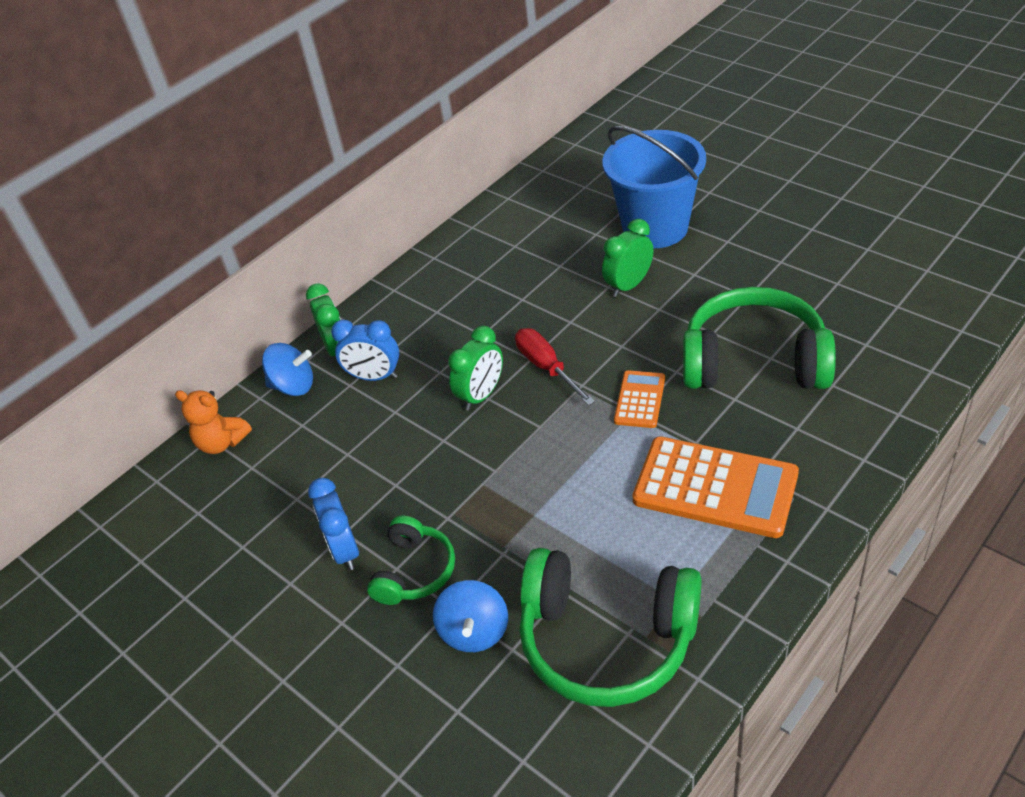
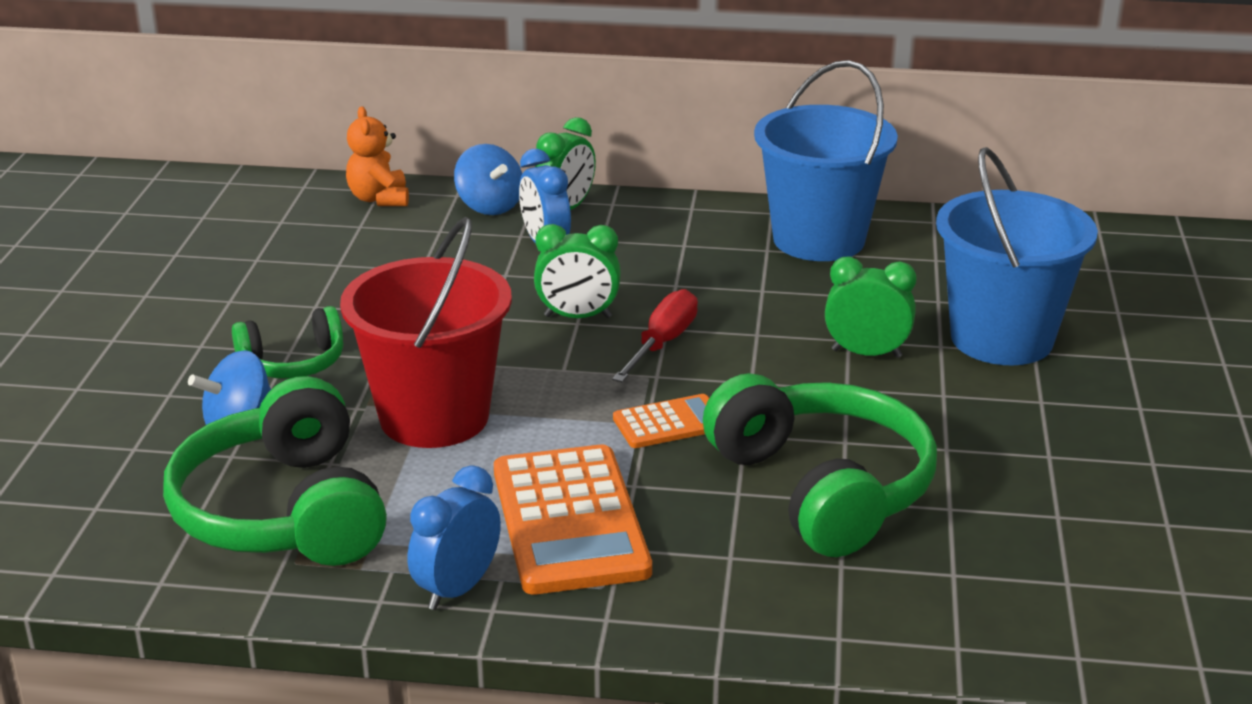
camera: 50 degrees right, 15 degrees down
(345, 550) = (292, 314): blue clock -> blue clock (457, 589)
(485, 251) = (818, 239): none -> blue bucket
(547, 514) = (434, 417): none -> red bucket

